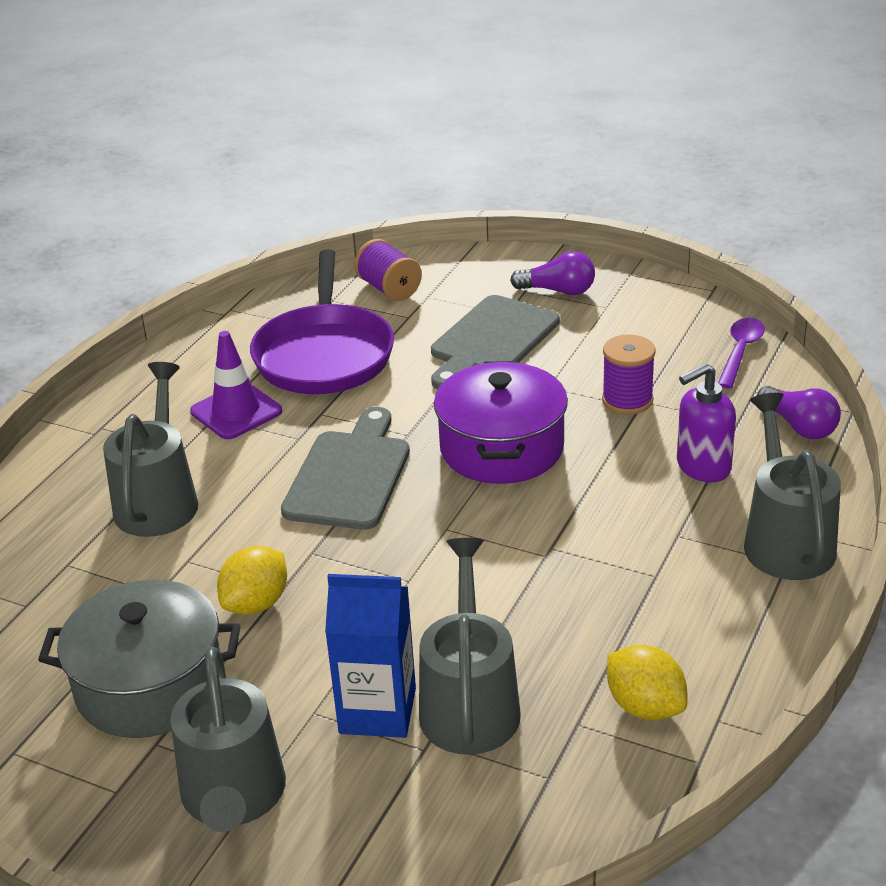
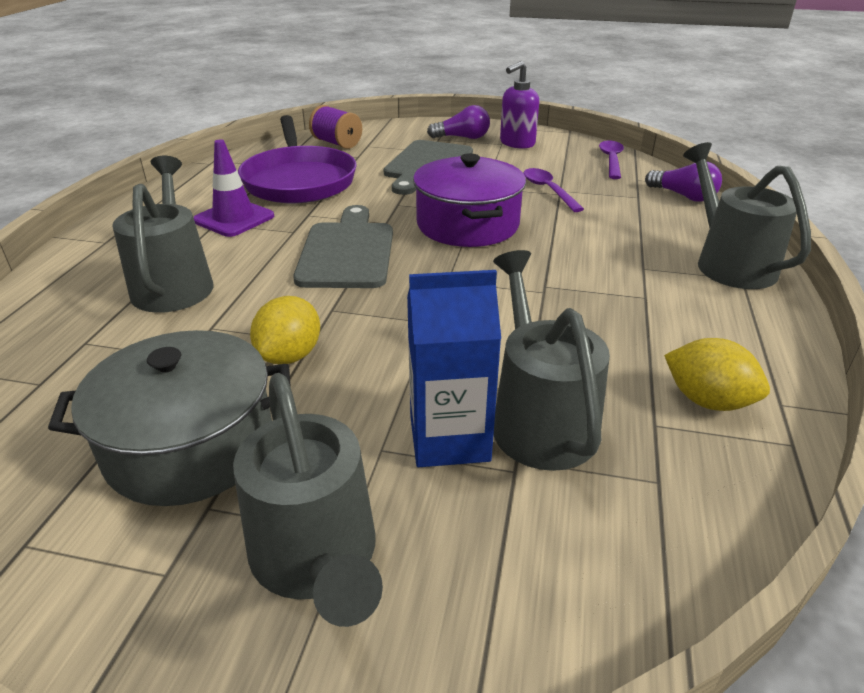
camera: 15 degrees left, 0 degrees up
(627, 400) = (548, 190): purple spool -> purple spoon
(702, 467) = (631, 224): purple soap dispenser -> purple soap dispenser (517, 143)

